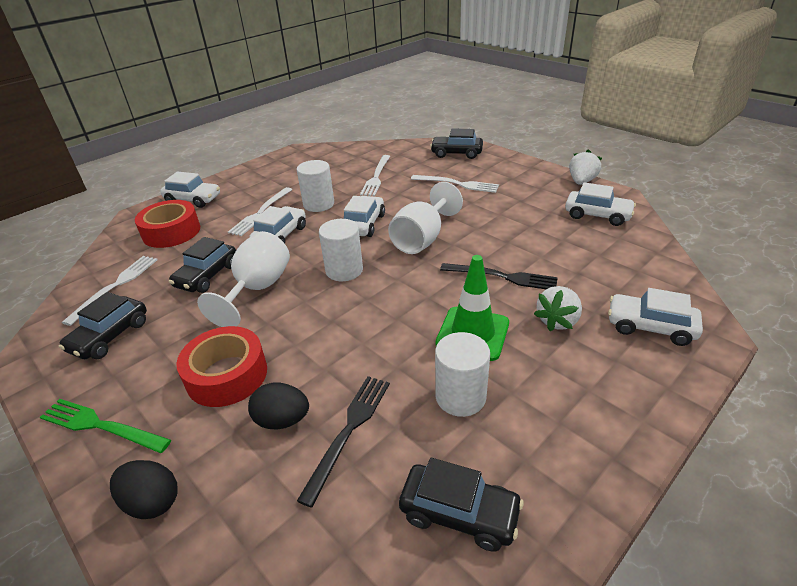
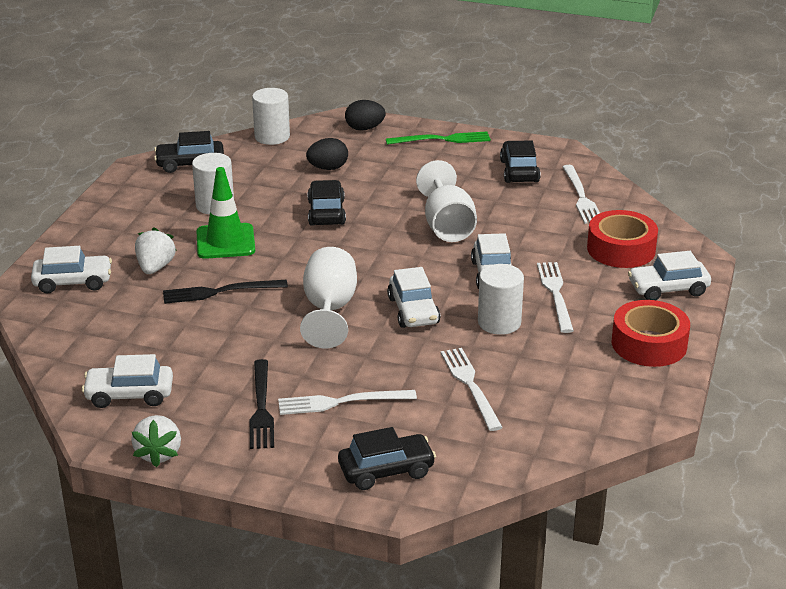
camera: 150 degrees right, 5 degrees down
(207, 276) = (511, 224): black car -> black car (326, 212)
(227, 375) = (394, 176): red tape -> red tape (649, 344)
(344, 270) = (383, 260): white cylinder -> white cylinder (272, 137)
(348, 431) = (279, 174): black fork -> black fork (261, 407)

